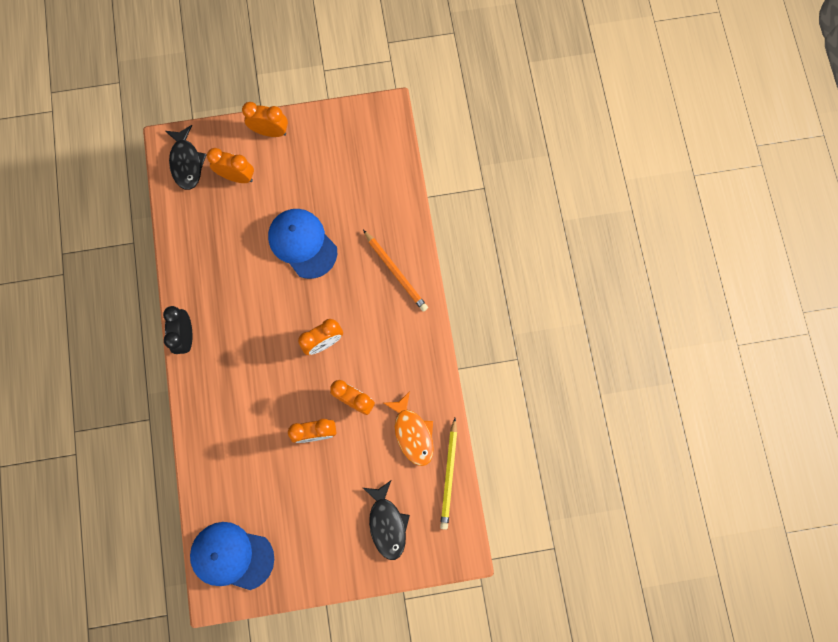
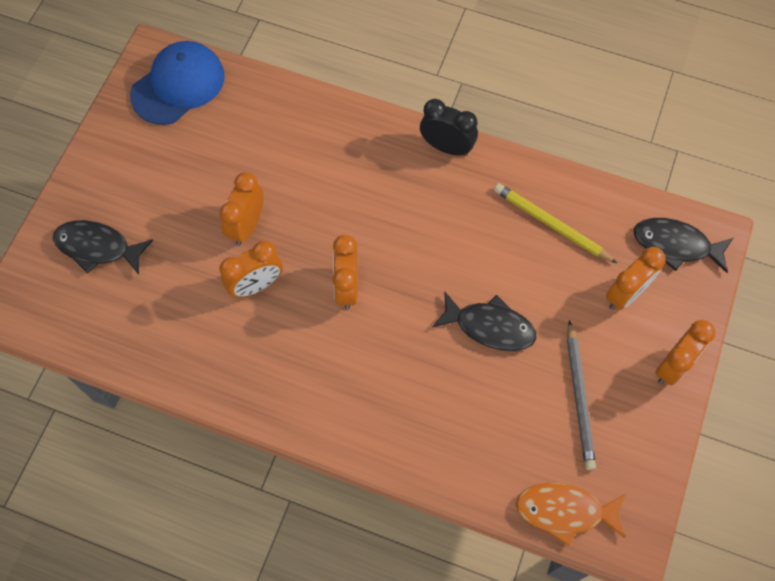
camera: 120 degrees right, 10 degrees down
(302, 243) = (489, 326): blue cap -> black fish
(319, 173) = (579, 397): none -> grey pencil
(395, 272) = (385, 420): orange pencil -> none
(412, 433) = (174, 329): orange fish -> orange fish (565, 511)
(449, 474) = (99, 343): yellow pencil -> yellow pencil (551, 224)

